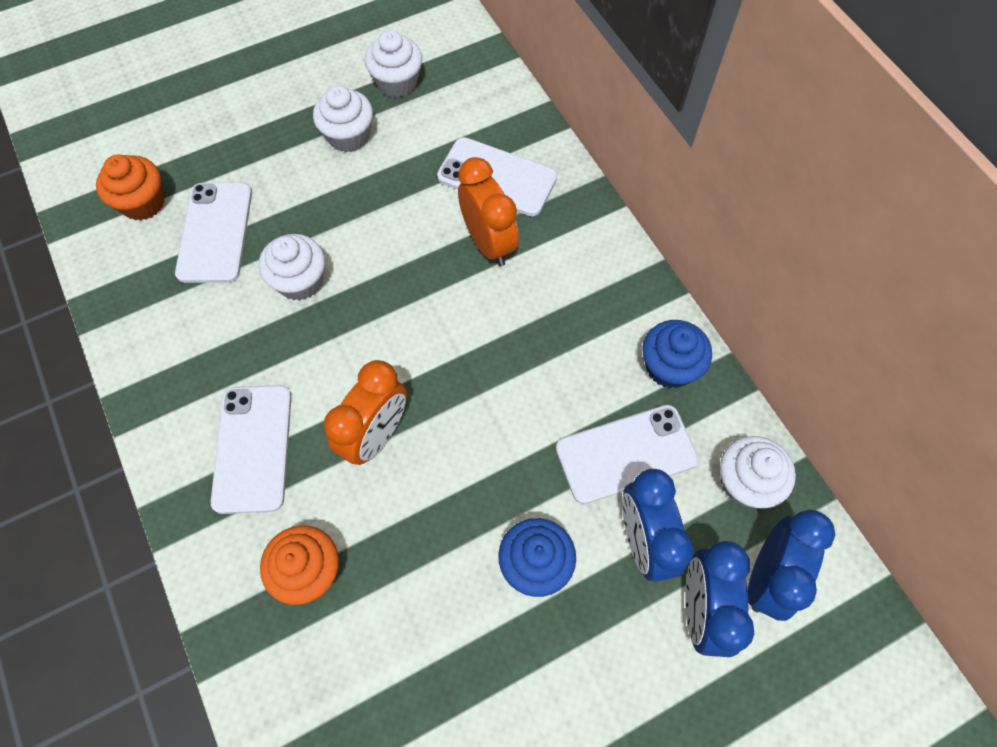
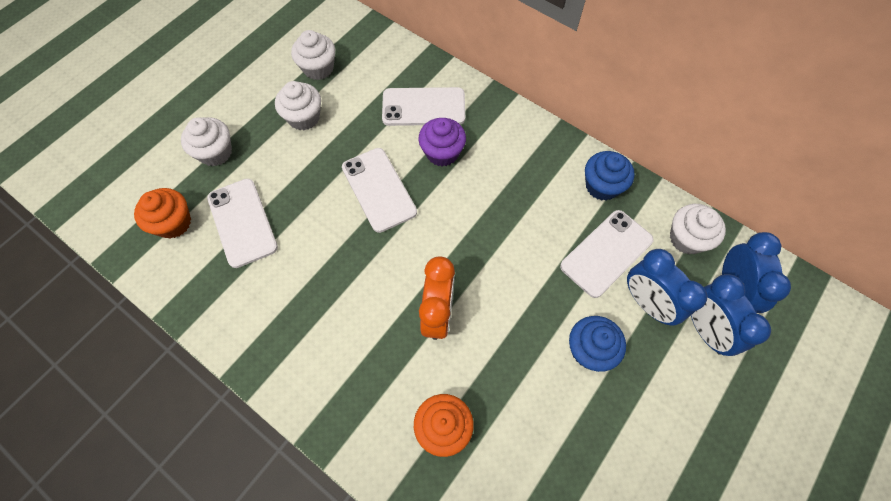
camera: 25 degrees left, 0 degrees up
(253, 448) = (356, 362): white phone -> white phone (378, 189)
(300, 281) = (325, 231): white cupcake -> white cupcake (215, 152)
(488, 242) = (442, 153): orange clock -> purple cupcake

